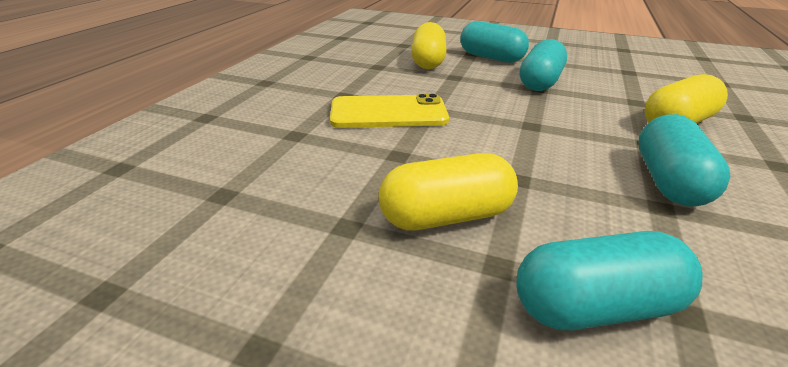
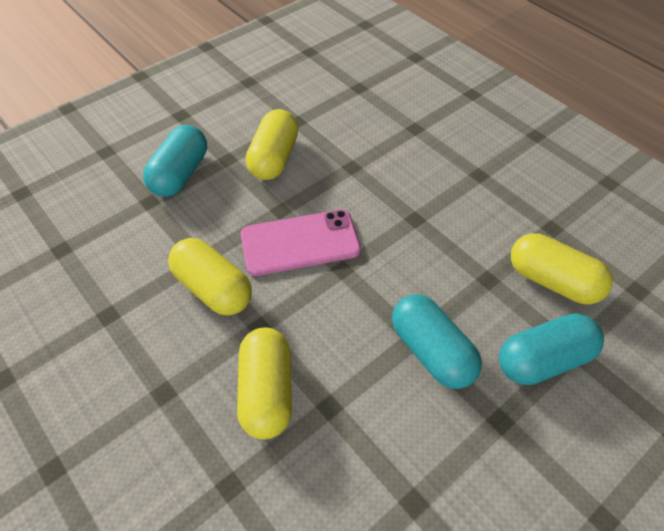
camera: 120 degrees right, 20 degrees up
(388, 113) = (423, 188): yellow phone -> none
(539, 152) = (300, 242): none -> pink phone
(668, 181) = (213, 288): turquoise capsule -> yellow capsule

